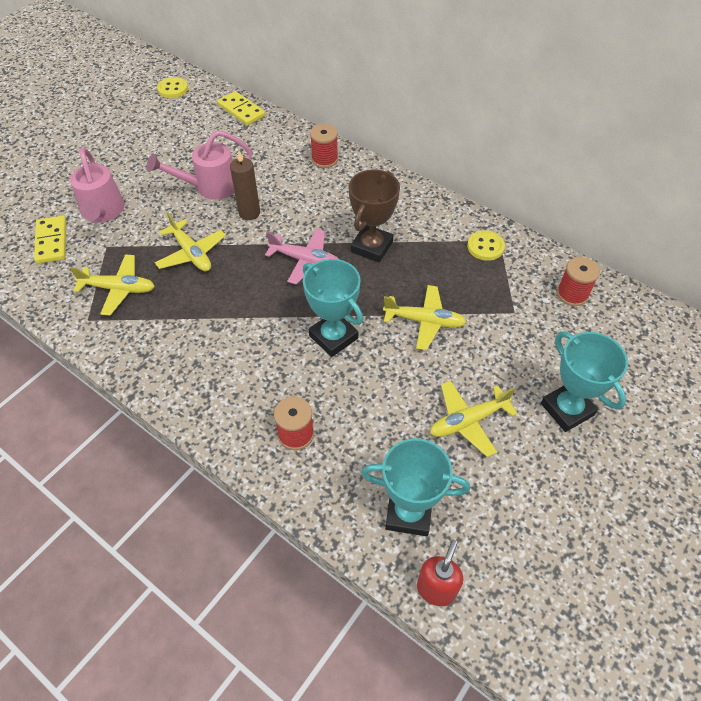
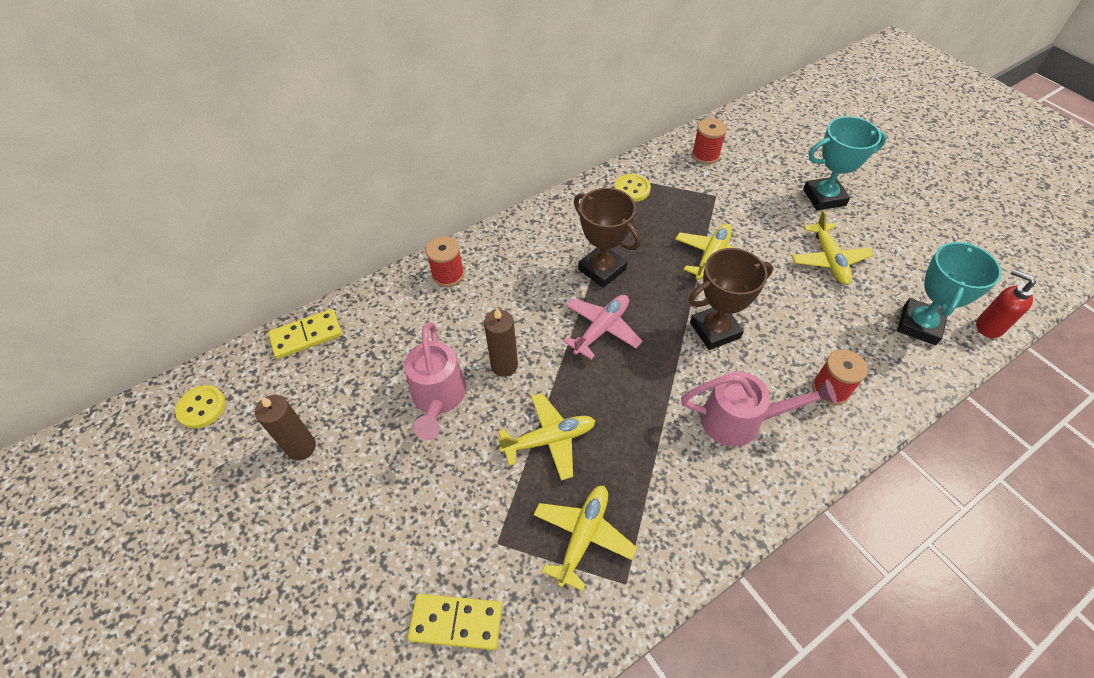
camera: 70 degrees left, 0 degrees up
(103, 212) = (425, 540): pink watering can -> pink watering can (740, 420)
(155, 138) = (301, 447): none -> brown candle
(333, 337) = (715, 330): turquoise trophy -> brown trophy

